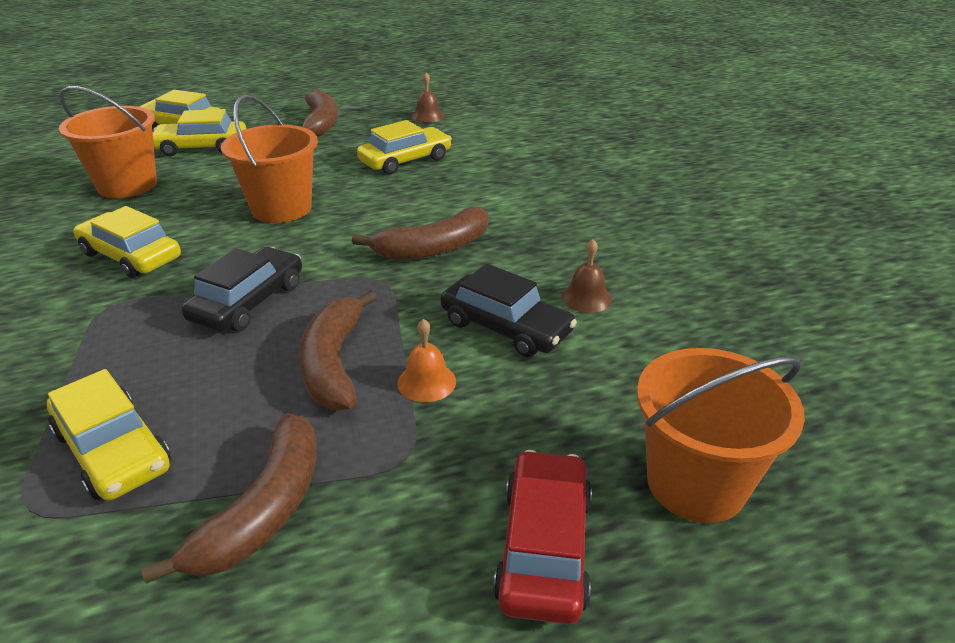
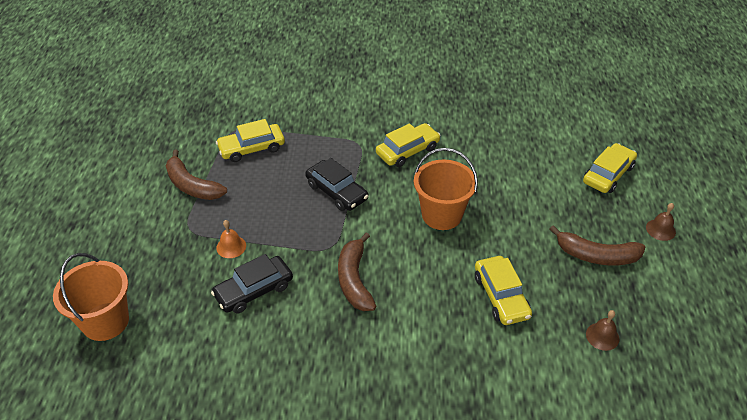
camera: 110 degrees right, 10 degrees up
(127, 185) = (503, 148): orange bucket -> none
(202, 147) = (560, 183): yellow car -> none
(334, 363) = (266, 216): brown banana -> none
(544, 547) = (117, 258): red car -> none
(586, 298) = (258, 339): brown bell -> brown bell (660, 229)

